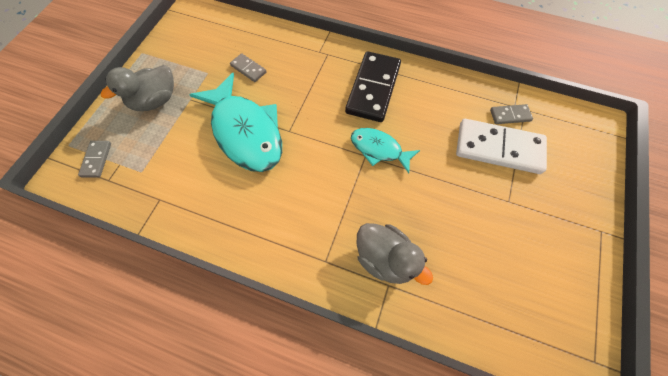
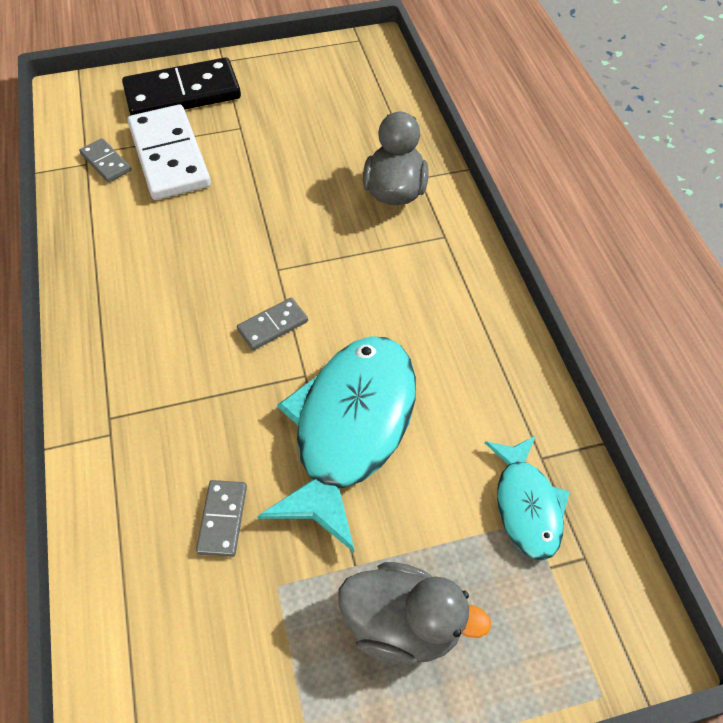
camera: 125 degrees left, 10 degrees down
(96, 160) = (576, 611): grey domino -> grey domino (273, 326)
(373, 88) = (150, 317): black domino -> black domino (182, 94)
(379, 149) = (257, 260): turquoise fish -> turquoise fish (526, 505)

